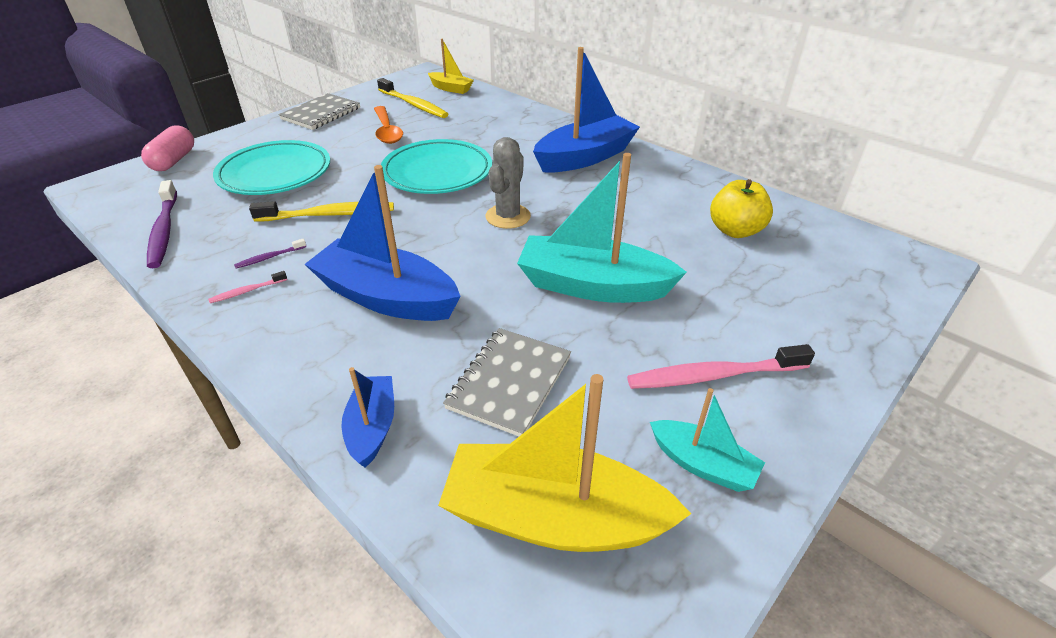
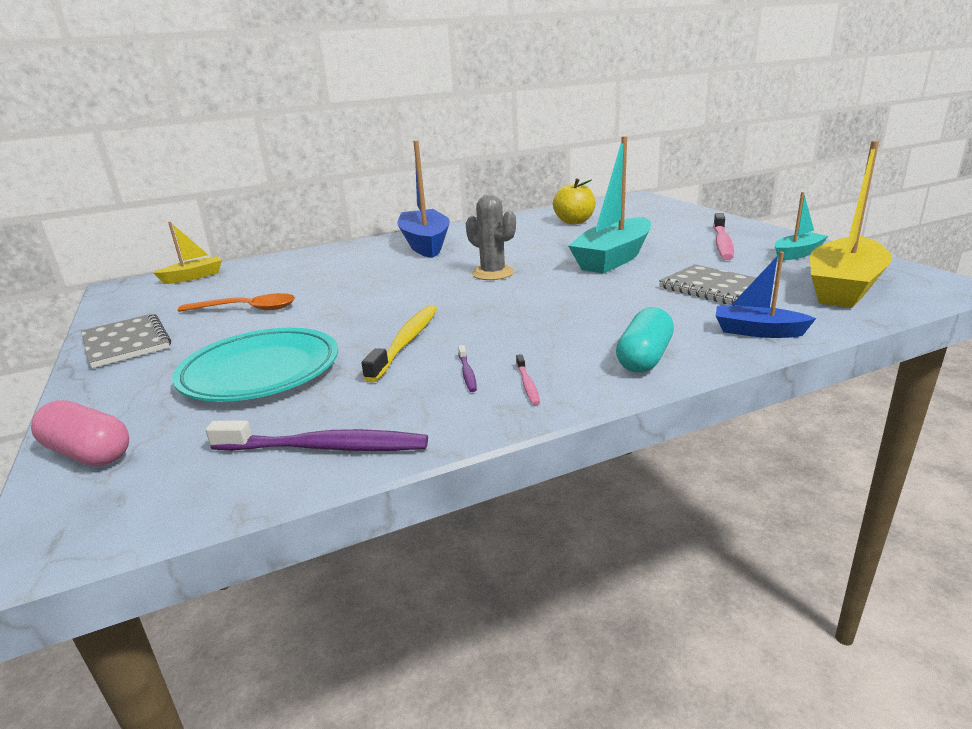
camera: 65 degrees left, 15 degrees down
(299, 348) = (644, 358): none -> turquoise capsule
(386, 297) = (584, 321): blue boat -> none
(413, 105) = (201, 294): yellow toothbrush -> none
(437, 172) = (379, 292): turquoise plate -> none

